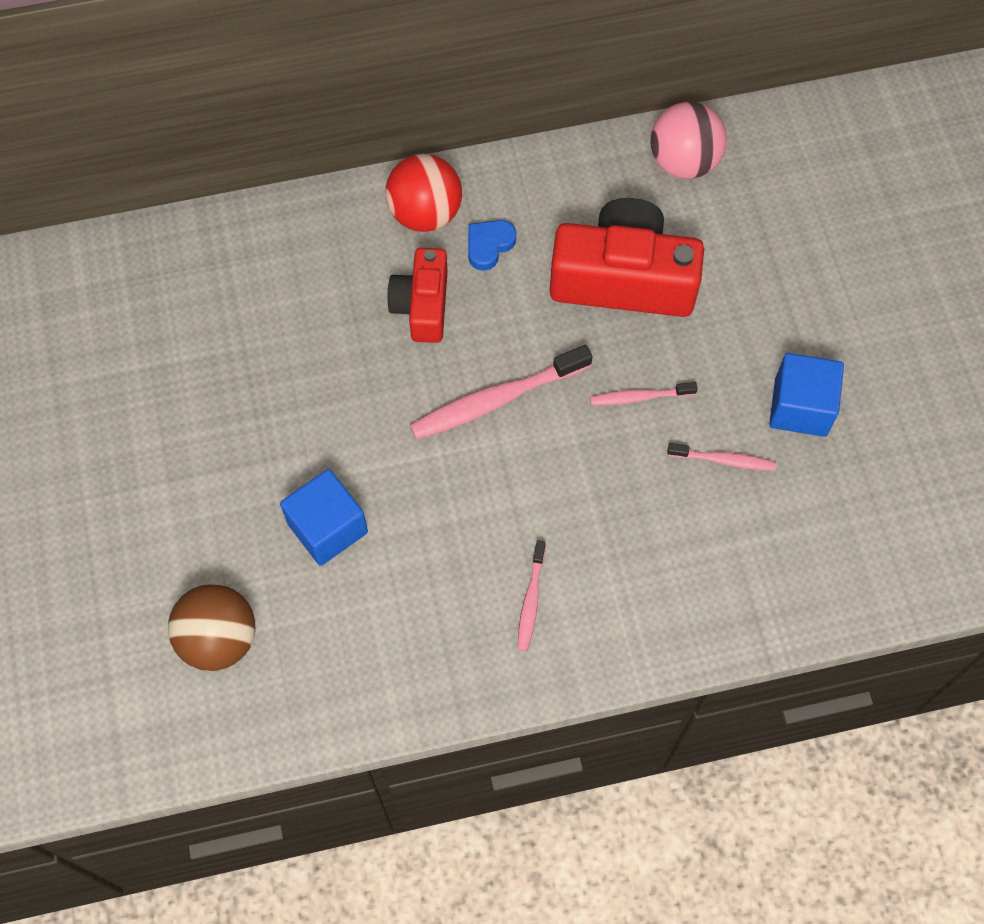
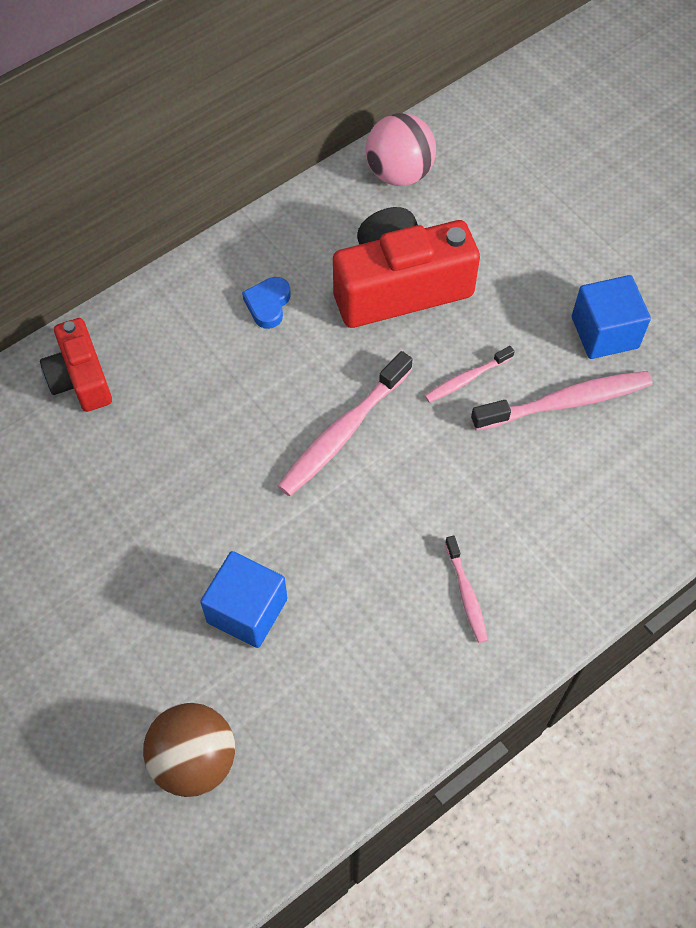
camera: 25 degrees left, 5 degrees down
(422, 305) = (234, 378): red camera -> red camera (80, 378)
(425, 213) = (196, 299): red ball -> none
(724, 460) = (566, 402): pink toothbrush -> pink toothbrush, size x1.82

